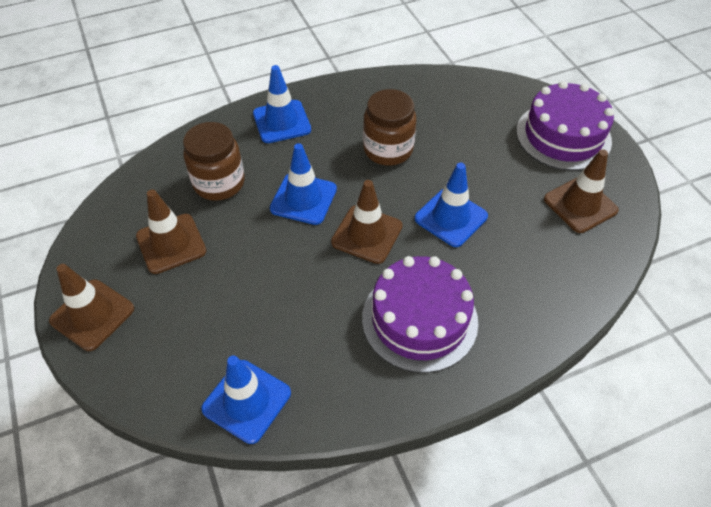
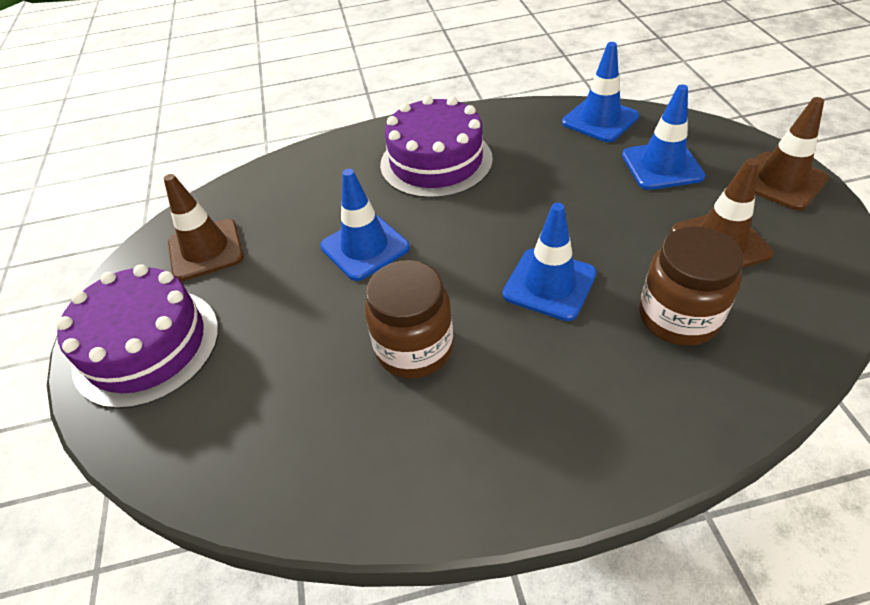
camera: 165 degrees left, 5 degrees down
(282, 122) = (589, 425): blue traffic cone -> blue traffic cone (662, 166)
(367, 234) = (471, 236): brown traffic cone -> none

